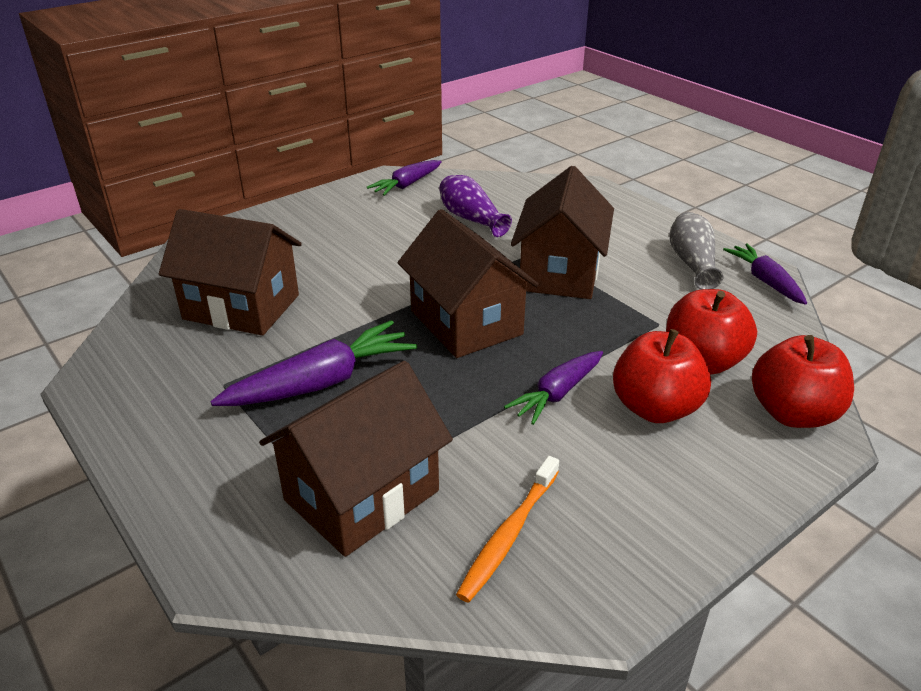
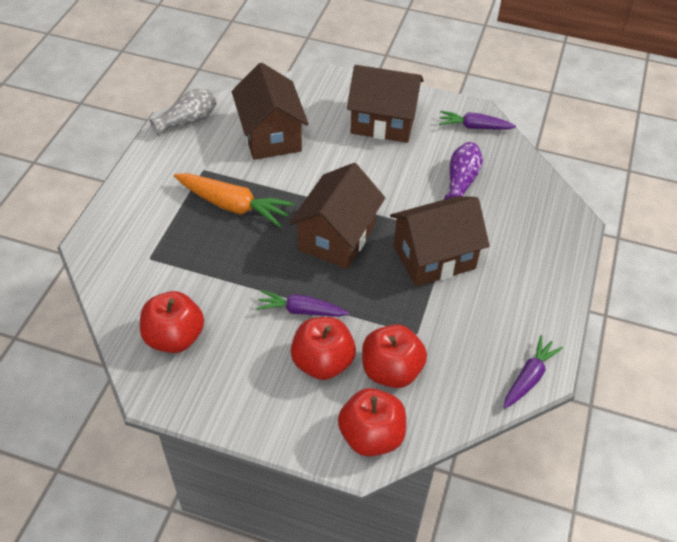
camera: 55 degrees right, 15 degrees up
(321, 382) = (233, 206): purple carrot -> orange carrot
(362, 495) = (163, 268): brown house -> brown house (383, 122)
(508, 535) = (174, 337): orange toothbrush -> red apple
(692, 263) = (515, 325): grey vase -> grey vase (187, 121)

